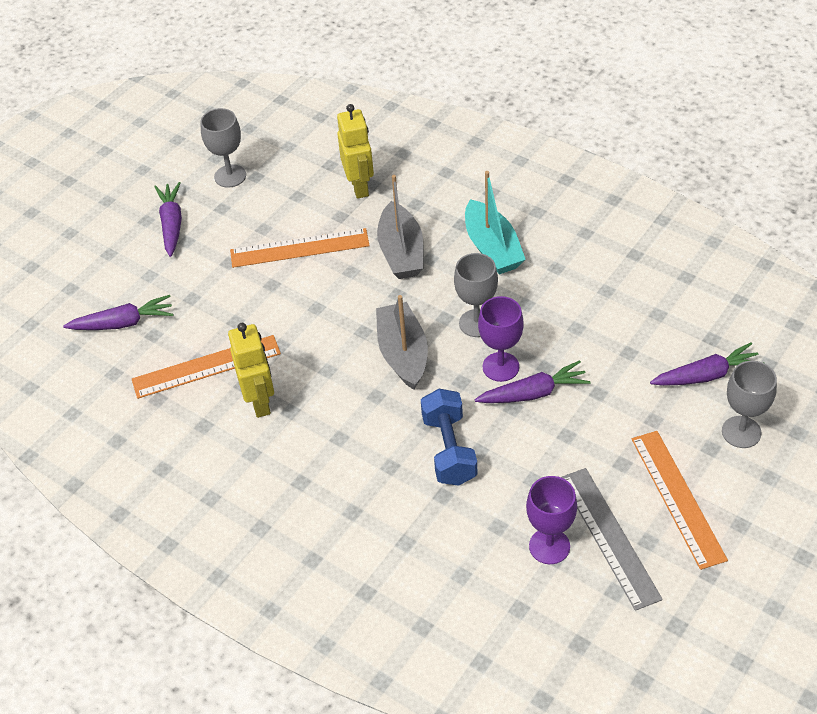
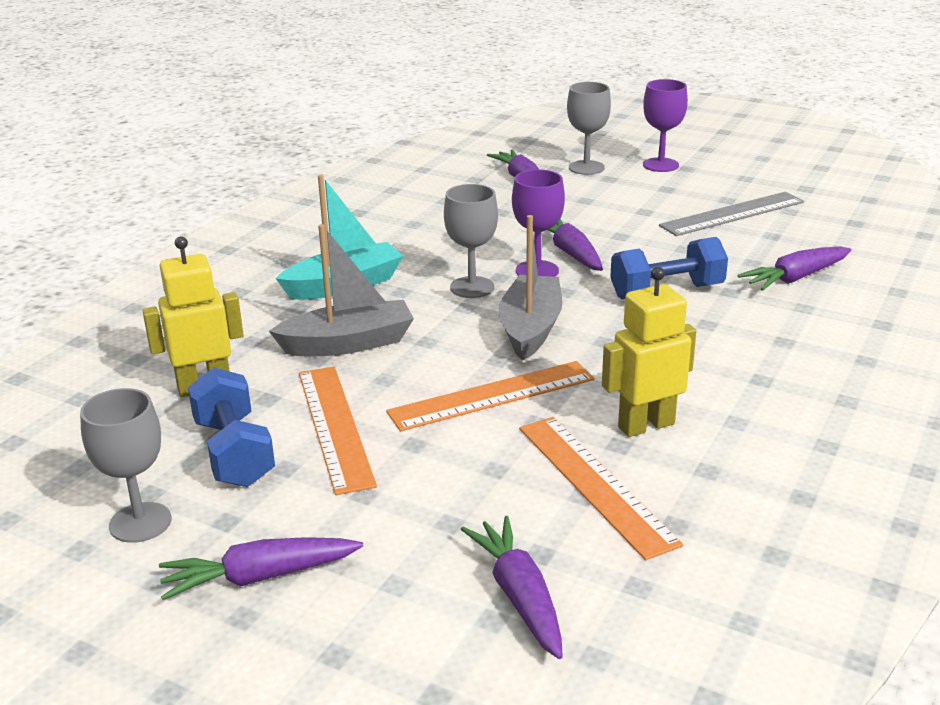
camera: 100 degrees left, 20 degrees down
(284, 206) = (234, 453): none -> blue dumbbell
(403, 353) = (530, 329): grey boat -> grey boat turned 120 degrees clockwise
(460, 551) = (795, 278): none -> purple carrot
(549, 546) = (760, 238): purple goblet -> purple goblet (660, 165)
(677, 498) = (672, 189): orange ruler -> orange ruler (492, 395)

